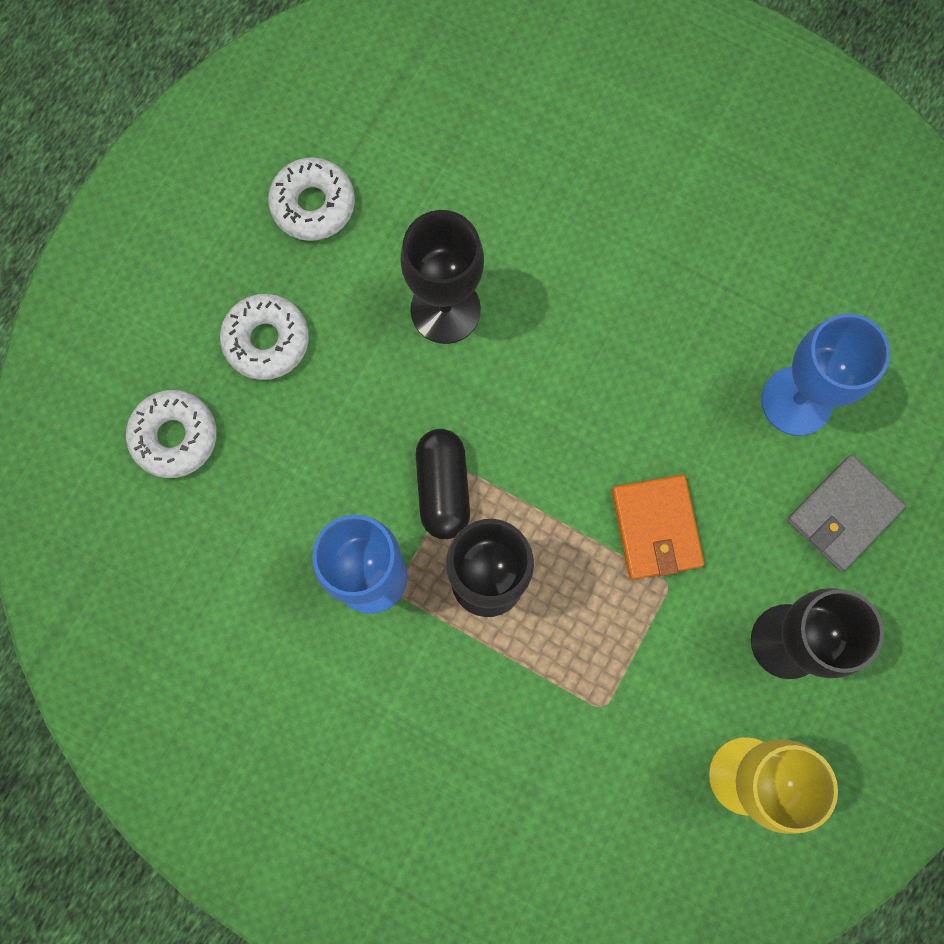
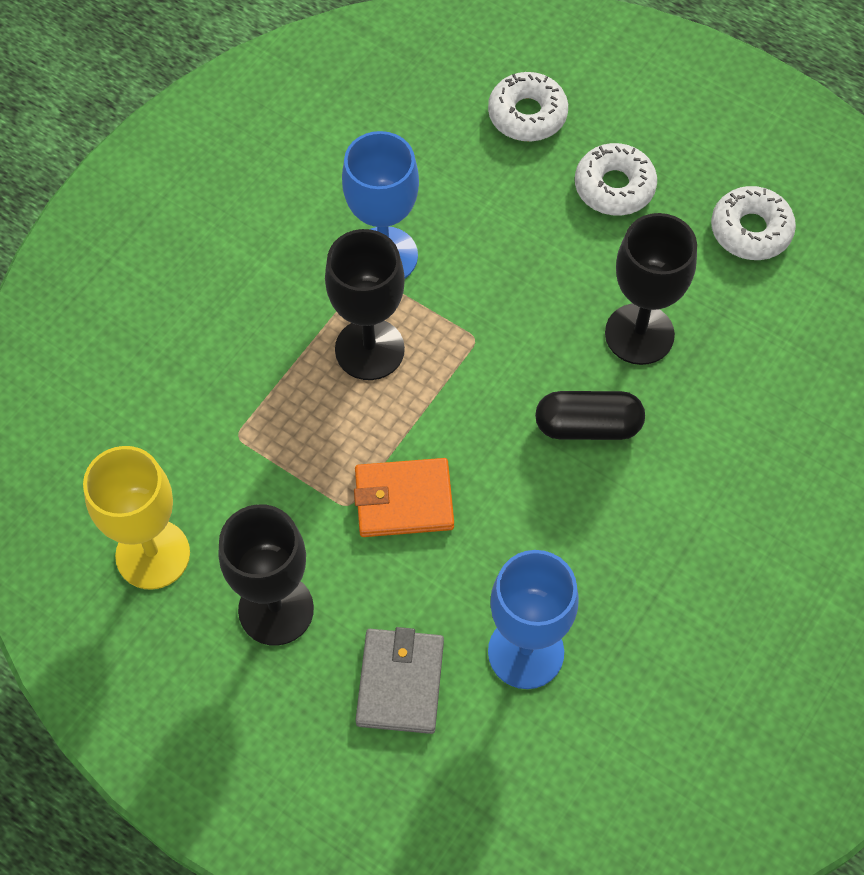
camera: 95 degrees right, 15 degrees down
(443, 488) = (461, 319): black capsule -> black capsule (588, 426)
(843, 514) = (400, 683): grey wallet -> grey wallet turned 45 degrees clockwise

